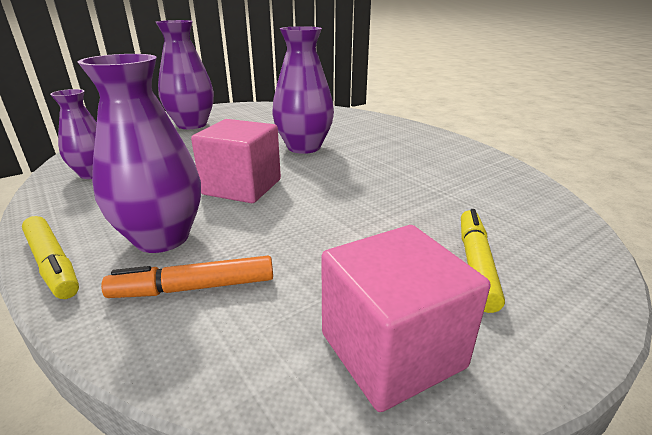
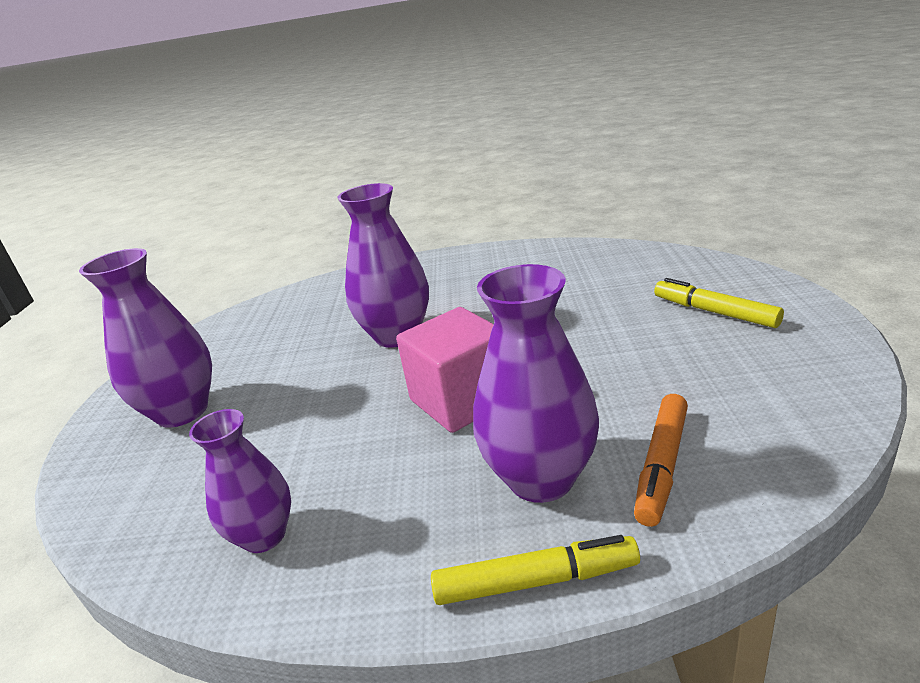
camera: 50 degrees left, 0 degrees up
(392, 350) = (800, 378): pink cube -> none

